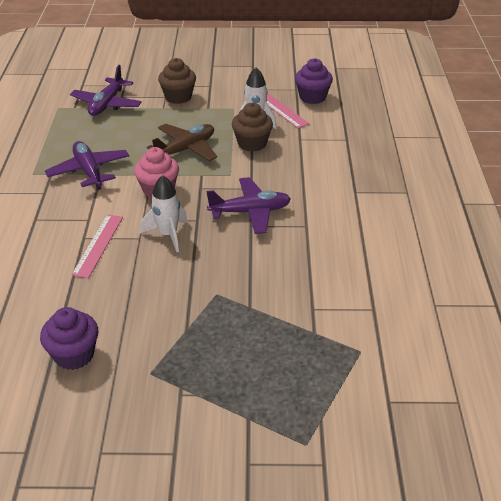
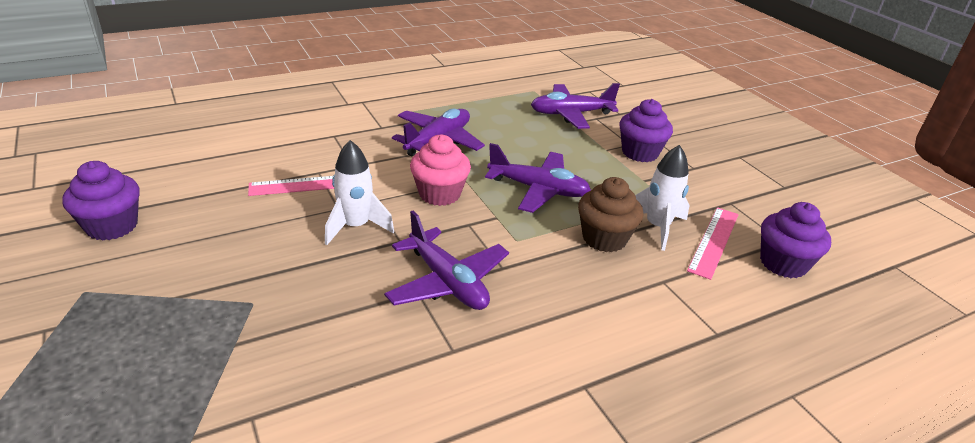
camera: 60 degrees right, 5 degrees down
(178, 97) = (640, 153): brown cupcake -> purple cupcake
(186, 149) = (538, 189): brown plane -> purple plane

